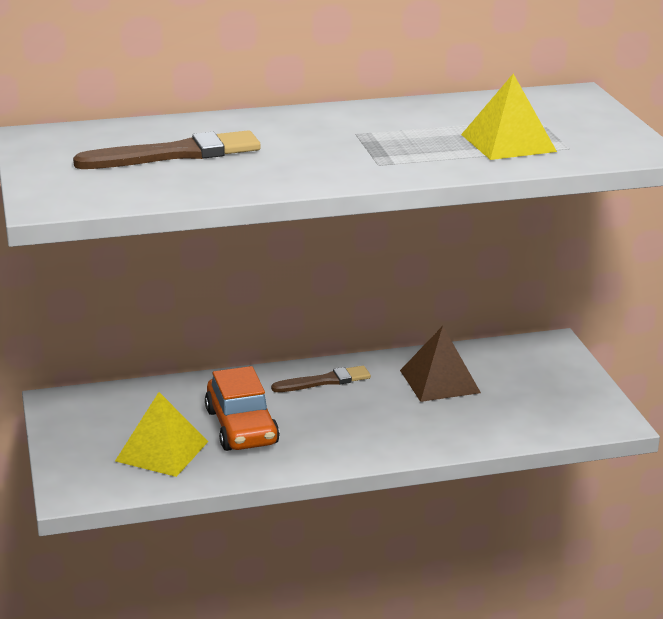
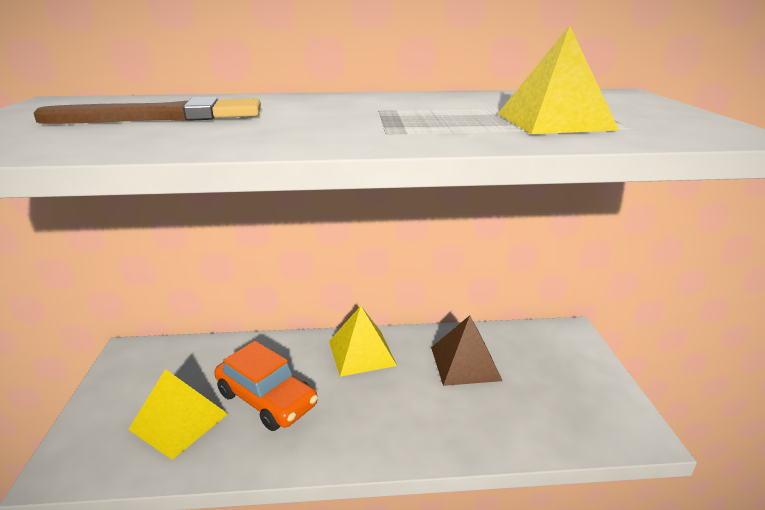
camera: 10 degrees right, 0 degrees up
(241, 427) = (267, 399): orange car -> orange car turned 45 degrees counterclockwise
(325, 381) = (361, 352): brown brush -> yellow pyramid

